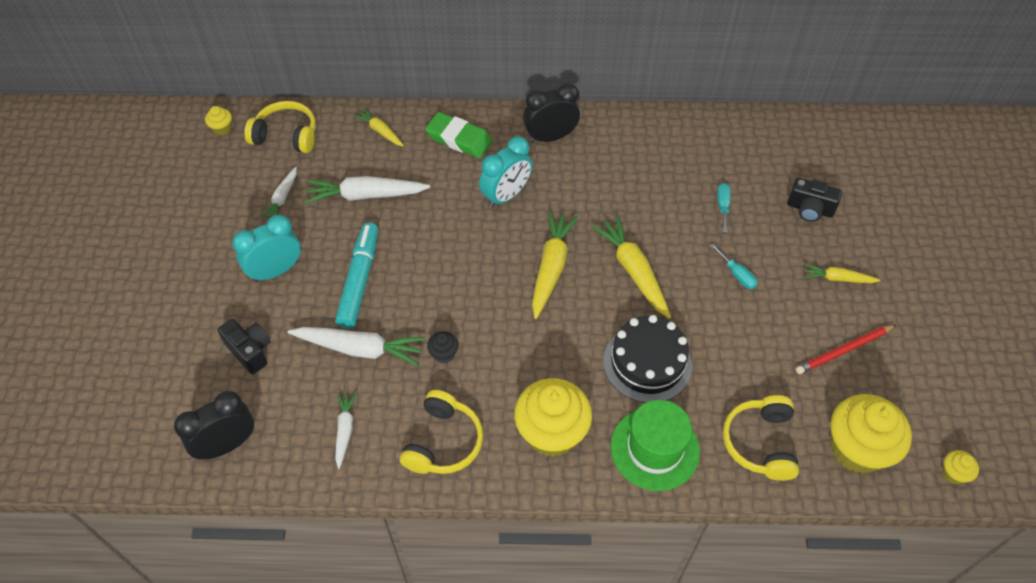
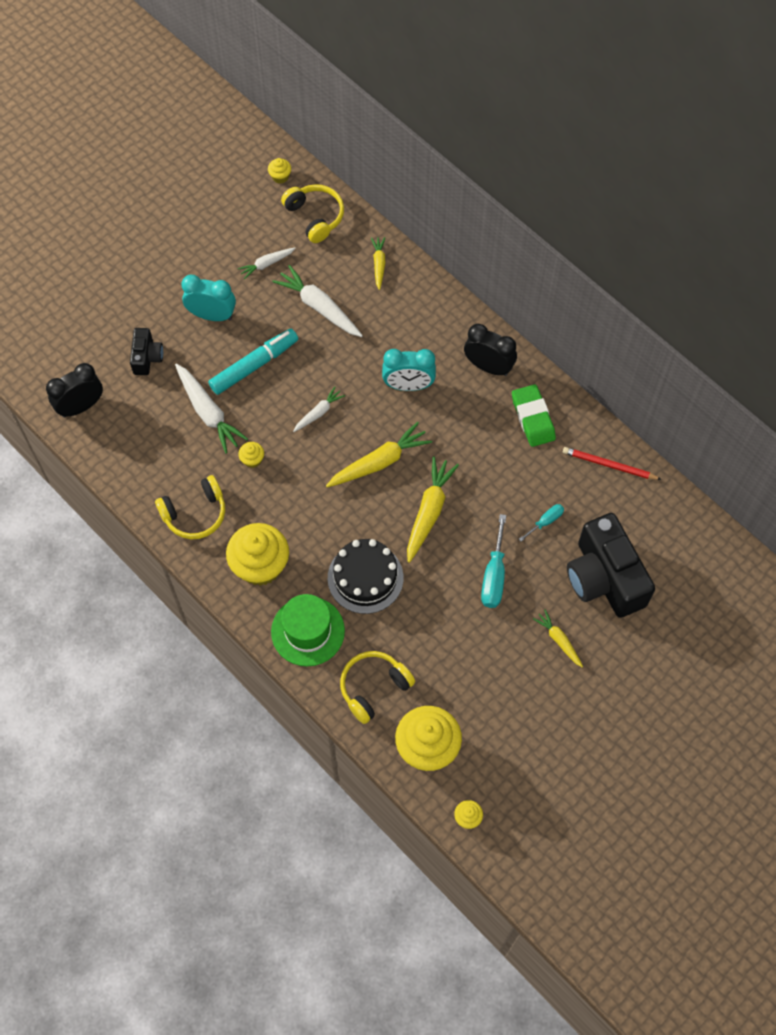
camera: 45 degrees right, 10 degrees up
(227, 445) = (81, 406): black clock -> black clock turned 45 degrees counterclockwise
(345, 430) = (150, 456): white carrot -> white carrot (318, 413)
(444, 354) = (252, 460): black cupcake -> yellow cupcake
(459, 139) = (424, 315): green eraser -> green eraser (532, 418)
(737, 275) = (494, 576): turquoise screwdriver -> turquoise screwdriver, size x1.73
(809, 209) = (604, 578): black camera -> black camera, size x2.04
(844, 351) = (499, 686): red pencil -> red pencil (609, 465)

